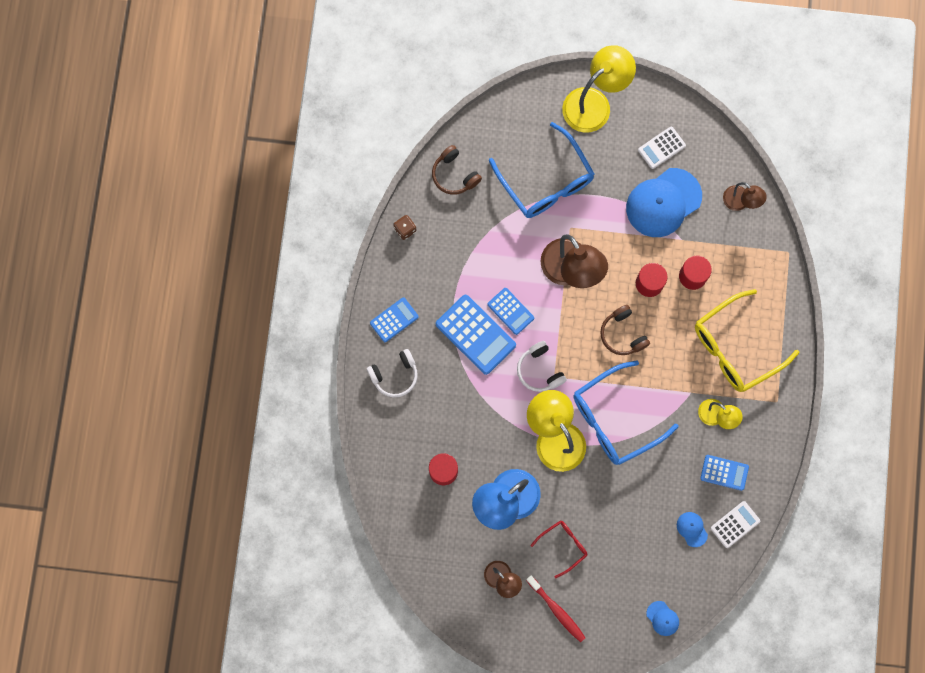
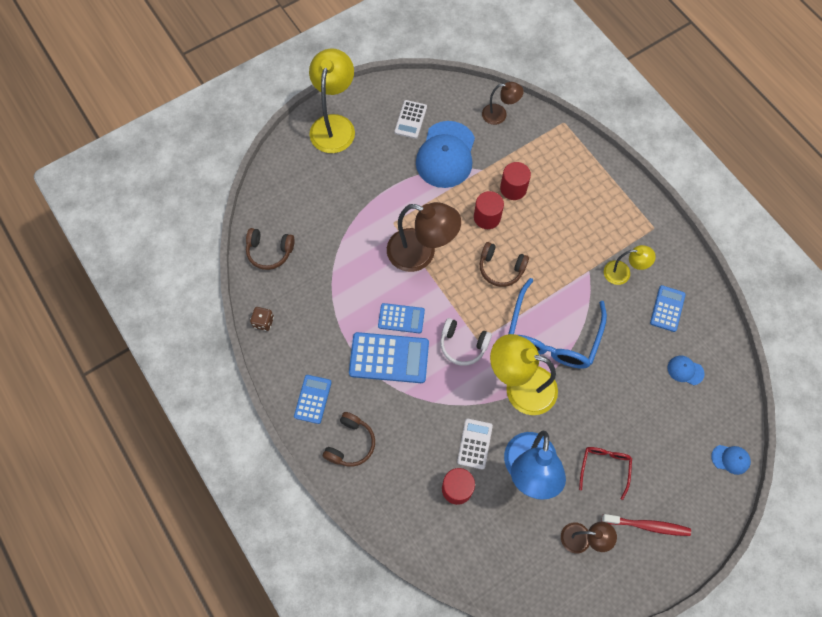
camera: 40 degrees left, 10 degrees down
(395, 375) = (351, 443): white headphones -> brown headphones
(546, 181) = (346, 204): blue glasses -> none
(724, 472) = (667, 308): blue calculator -> blue calculator turned 45 degrees counterclockwise
(735, 348) = (589, 214): yellow glasses -> none
(735, 524) = (711, 340): white calculator -> white calculator (474, 444)

